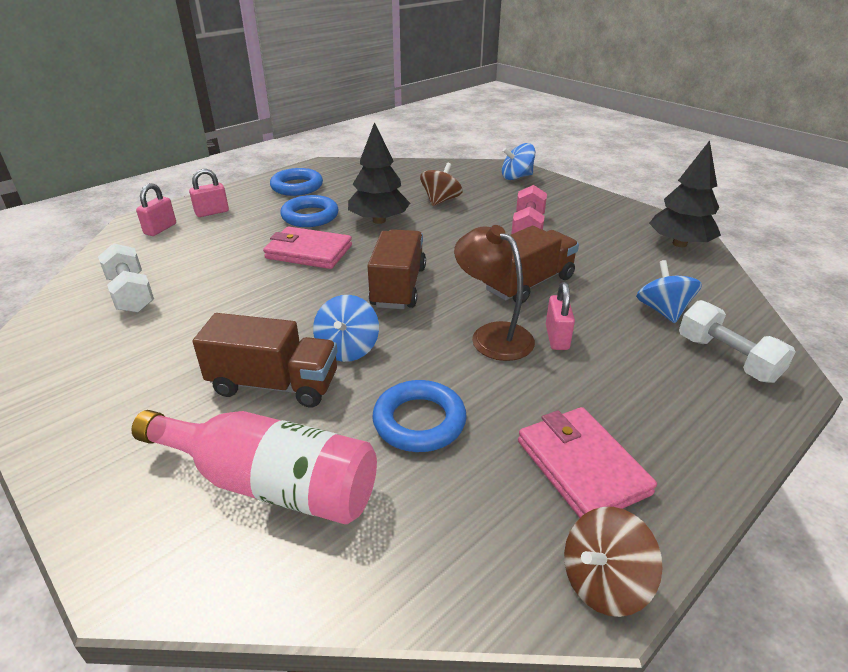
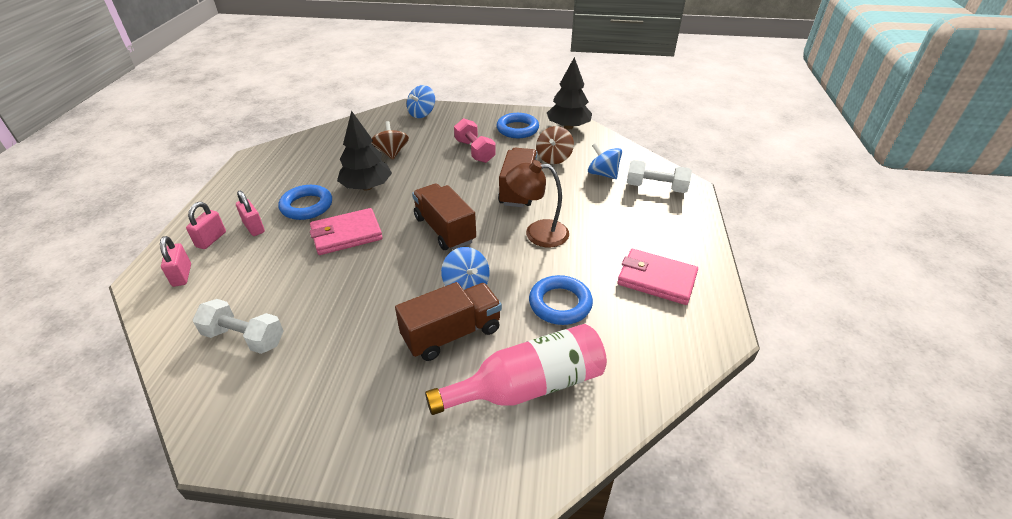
camera: 40 degrees left, 5 degrees up
(297, 186) = (258, 185): blue ring -> blue ring (517, 129)
(557, 337) = (571, 216): pink padlock -> pink padlock (254, 227)
(603, 582) = (717, 324): brown spinning top -> brown spinning top (554, 158)

